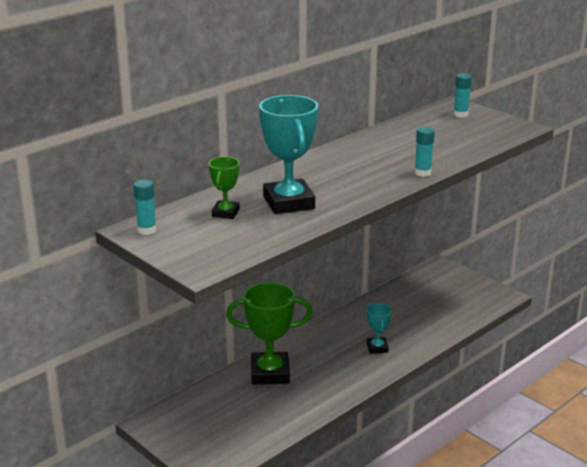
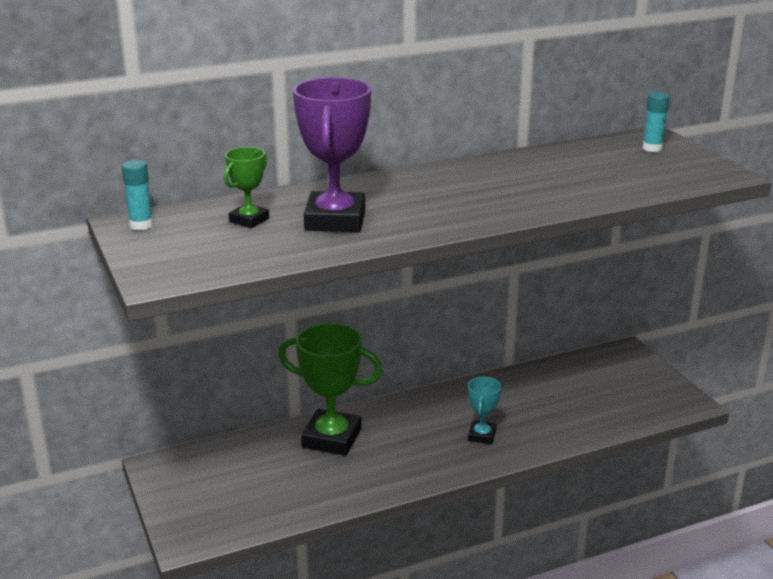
camera: 20 degrees right, 0 degrees up
(289, 202) = (335, 220): turquoise trophy -> purple trophy
(422, 173) = (538, 210): turquoise glue stick -> none

